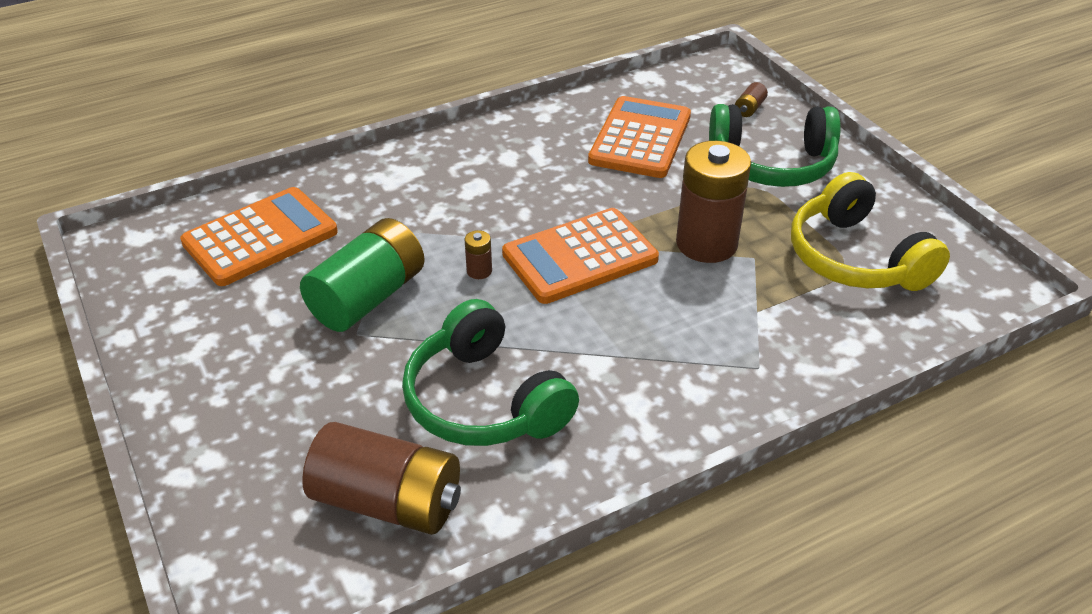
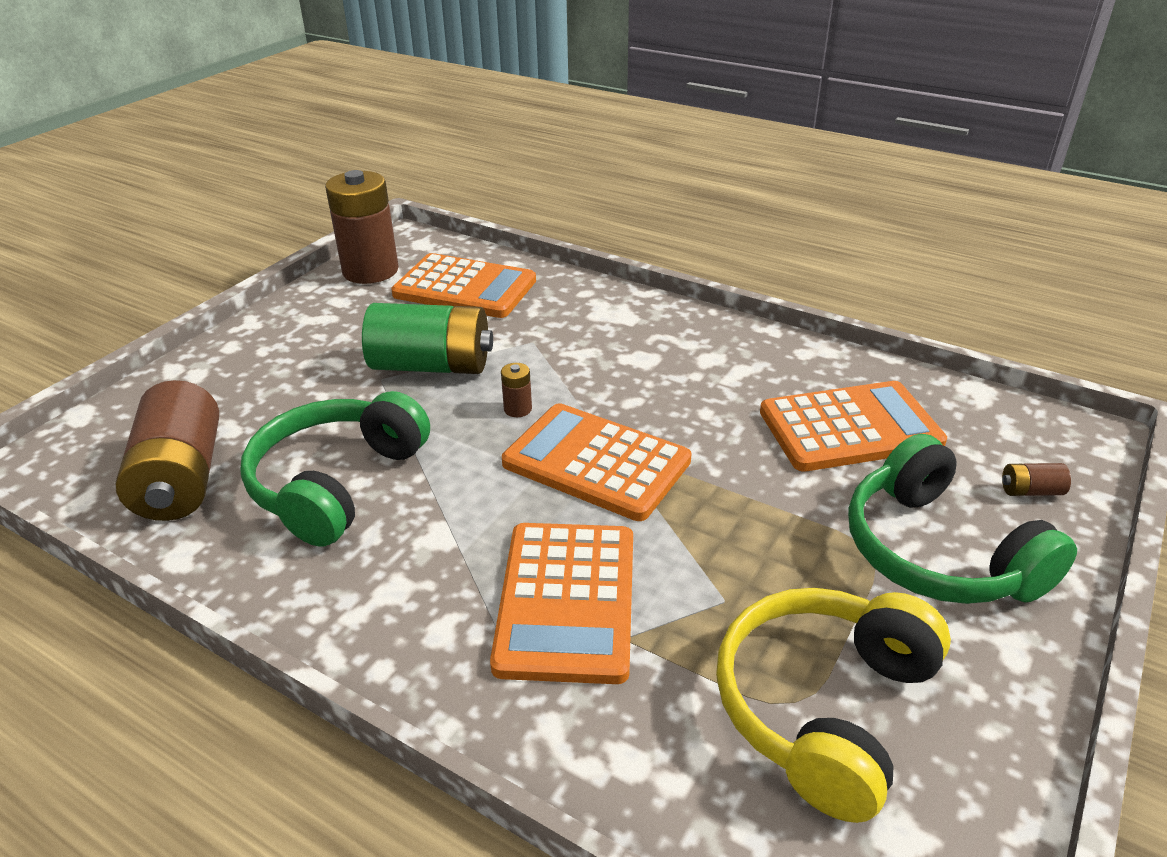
camera: 60 degrees right, 5 degrees down
(706, 244) = (711, 549): brown battery -> brown battery (370, 271)
(708, 323) = (567, 601): none -> orange calculator

